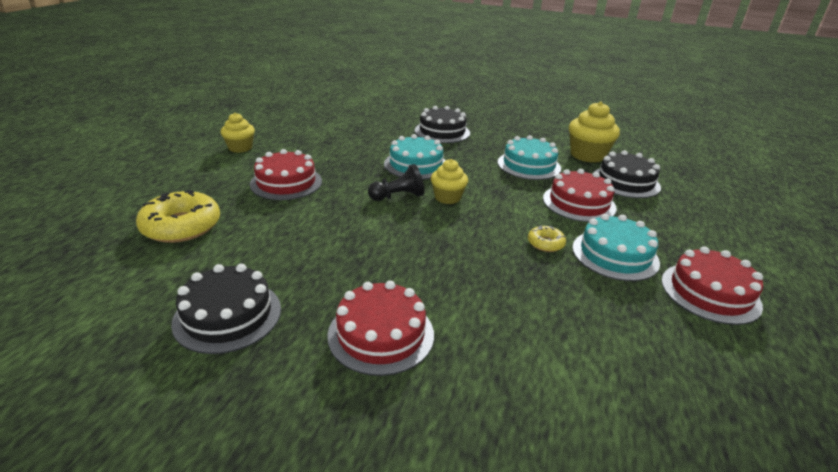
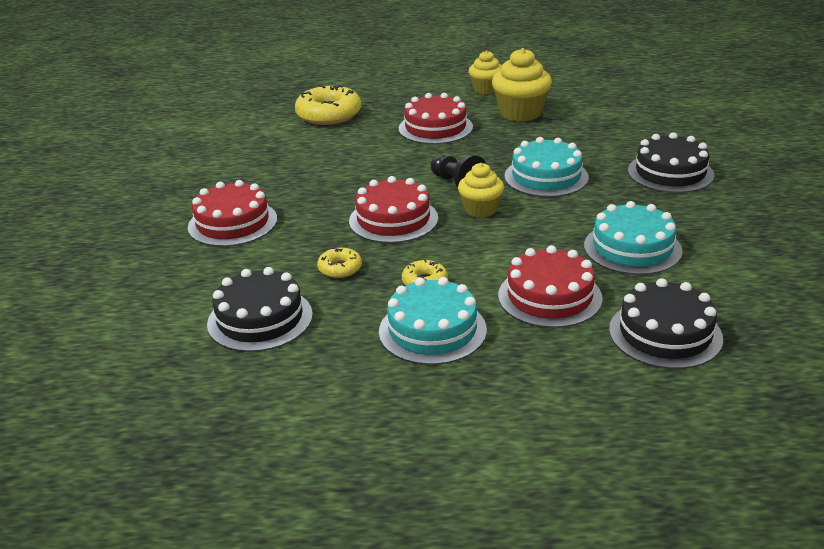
camera: 75 degrees right, 0 degrees up
(227, 315) = (230, 165): black cake -> black cake (260, 319)
(510, 279) = (340, 268): none -> yellow donut
(587, 155) = (733, 293): yellow cupcake -> yellow cupcake (520, 113)
(710, 292) = (391, 403): red cake -> red cake (393, 219)

